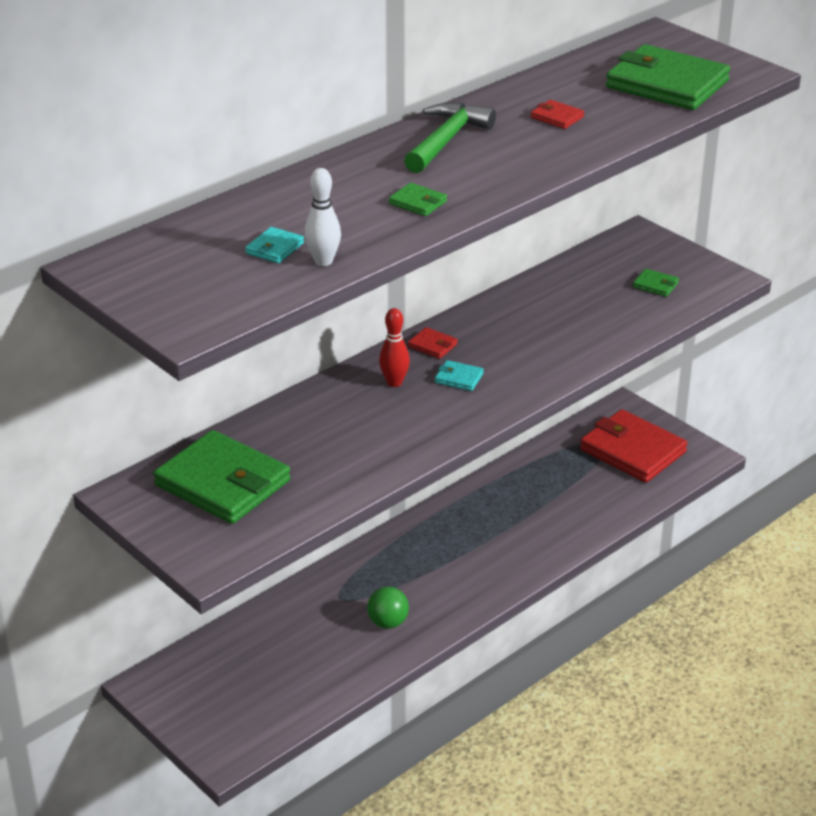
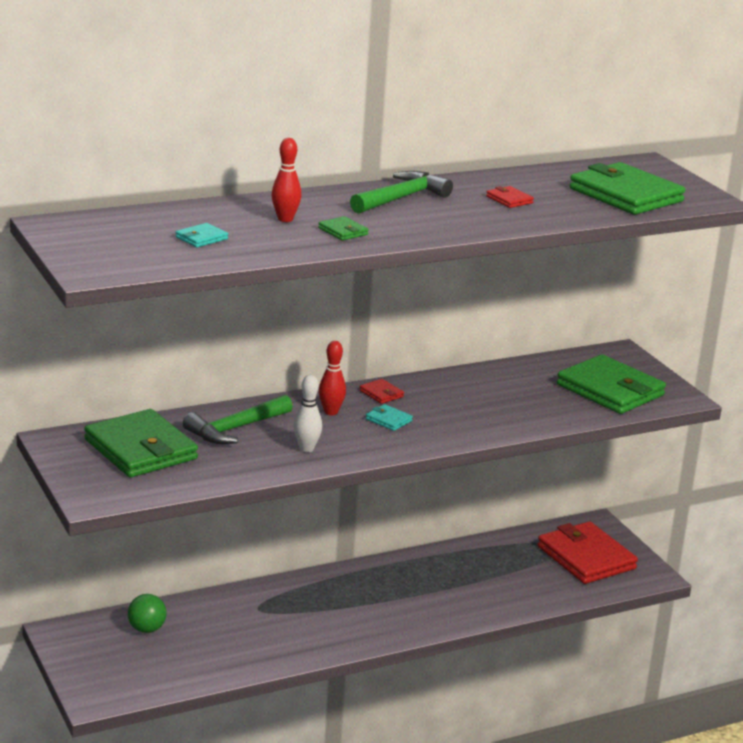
camera: 15 degrees right, 10 degrees down
(307, 430) = (235, 429): none -> green hammer
(323, 261) = (234, 252): white bowling pin -> white bowling pin (306, 449)
(345, 199) = (285, 219): none -> red bowling pin
(388, 622) = (289, 635): green ball -> green ball (147, 629)
(655, 285) = (610, 390): green wallet -> green wallet, size x2.42

